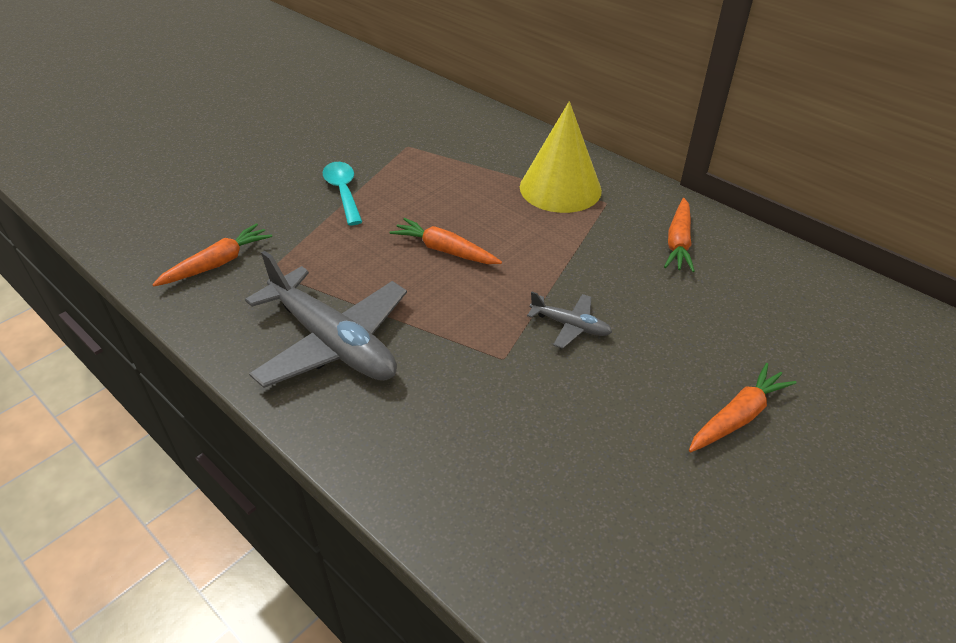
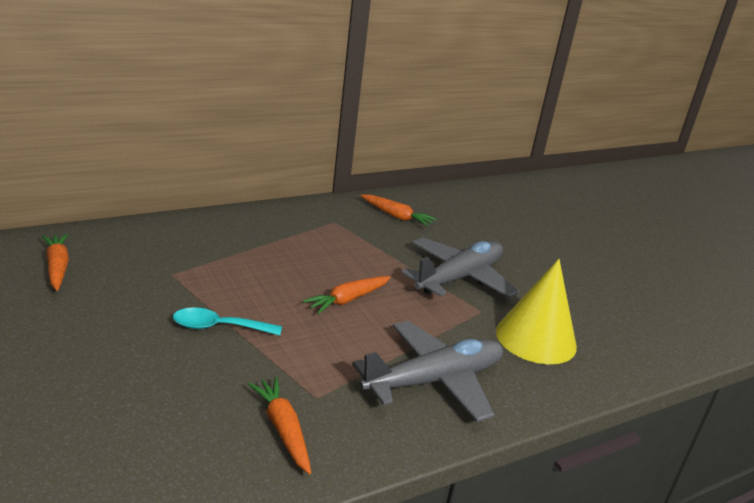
camera: 75 degrees left, 15 degrees down
(560, 188) = (303, 231): yellow cone -> yellow cone (536, 338)
(570, 326) = (459, 278): grey plane -> grey plane, size x2.16
(737, 416) = (551, 256): orange carrot -> orange carrot (57, 267)

